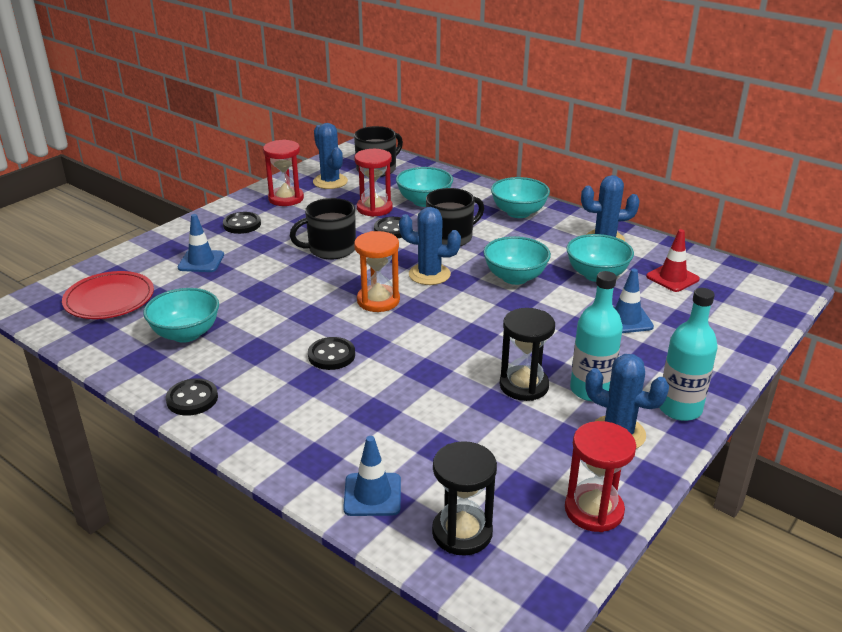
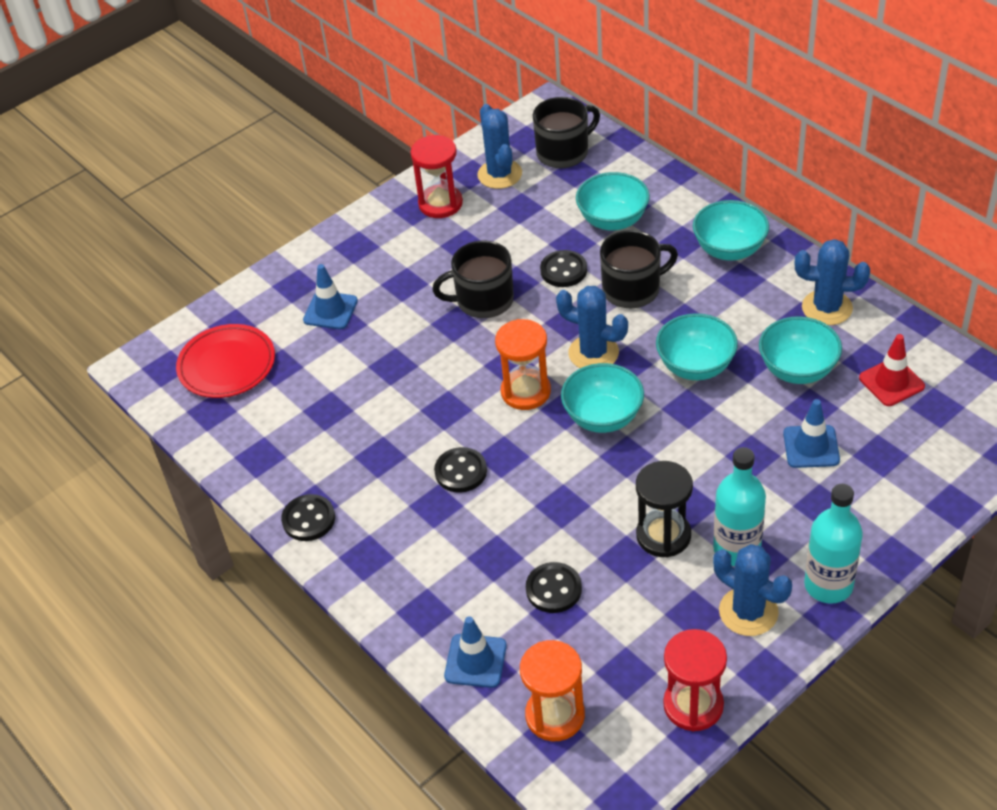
camera: 15 degrees right, 15 degrees up
(186, 334) = (307, 425): turquoise bowl -> turquoise bowl (603, 417)
(242, 224) = (382, 249): black button -> black button (553, 589)
(374, 208) = (547, 229): red hourglass -> none
(462, 532) = (555, 715): black hourglass -> orange hourglass

